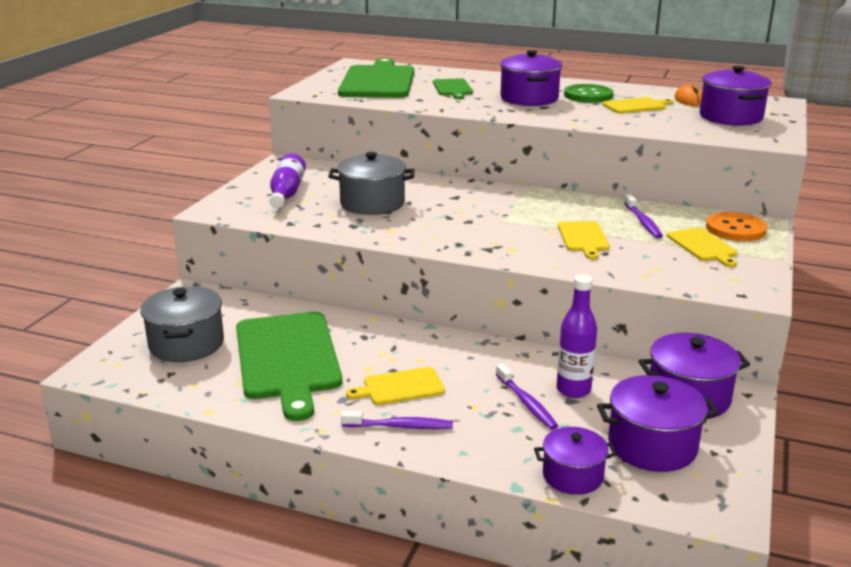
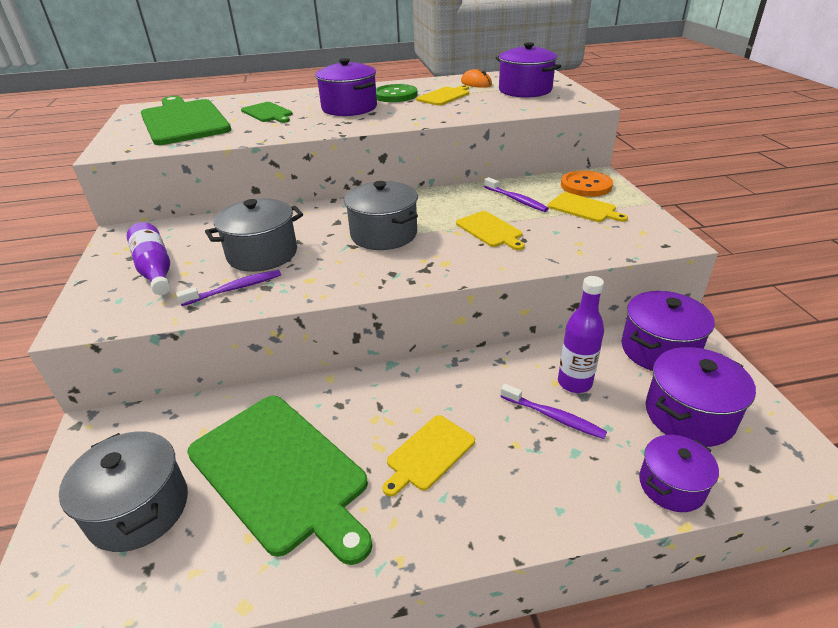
camera: 30 degrees left, 10 degrees up
(399, 426) = (472, 508): purple toothbrush -> purple toothbrush (234, 289)
(484, 216) = (384, 234): none -> grey pot

